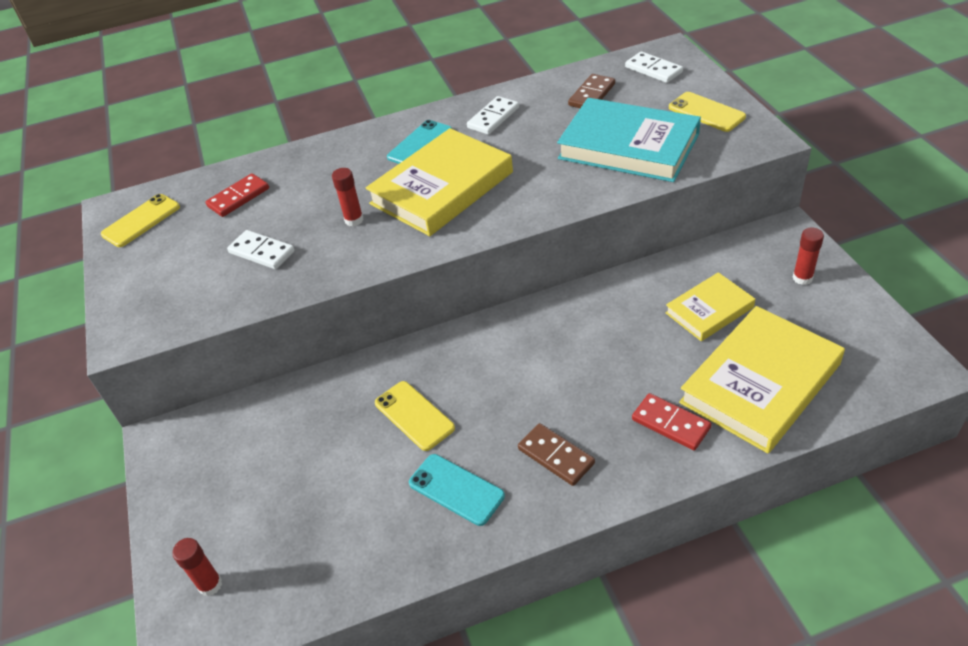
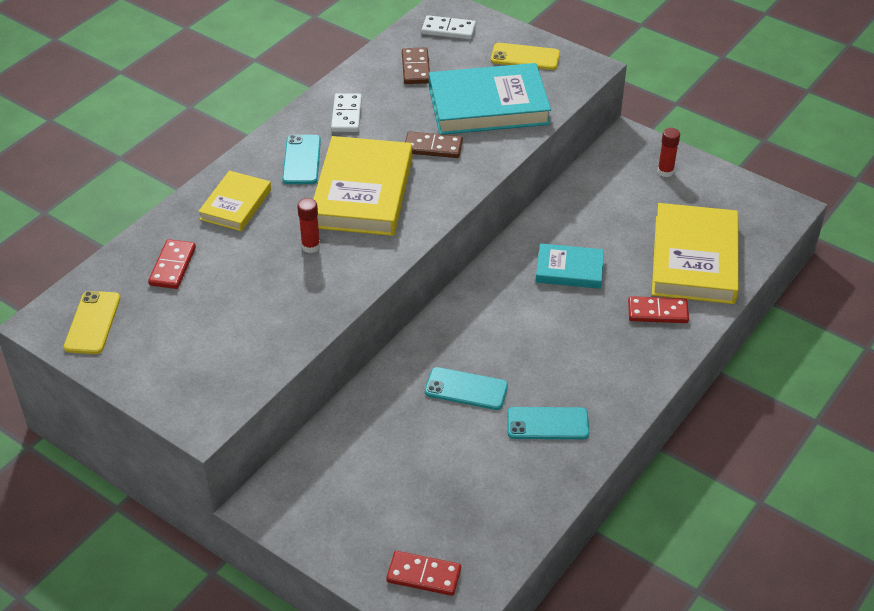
camera: 40 degrees left, 0 degrees up
(210, 585) = (423, 575): red glue stick -> red domino
(261, 252) = (253, 304): white domino -> none
(414, 415) = (466, 389): yellow phone -> turquoise phone
(555, 456) = (598, 369): brown domino -> brown domino (433, 147)
(614, 340) = (569, 270): none -> turquoise book
(709, 310) = (619, 220): yellow book -> yellow book (236, 204)

